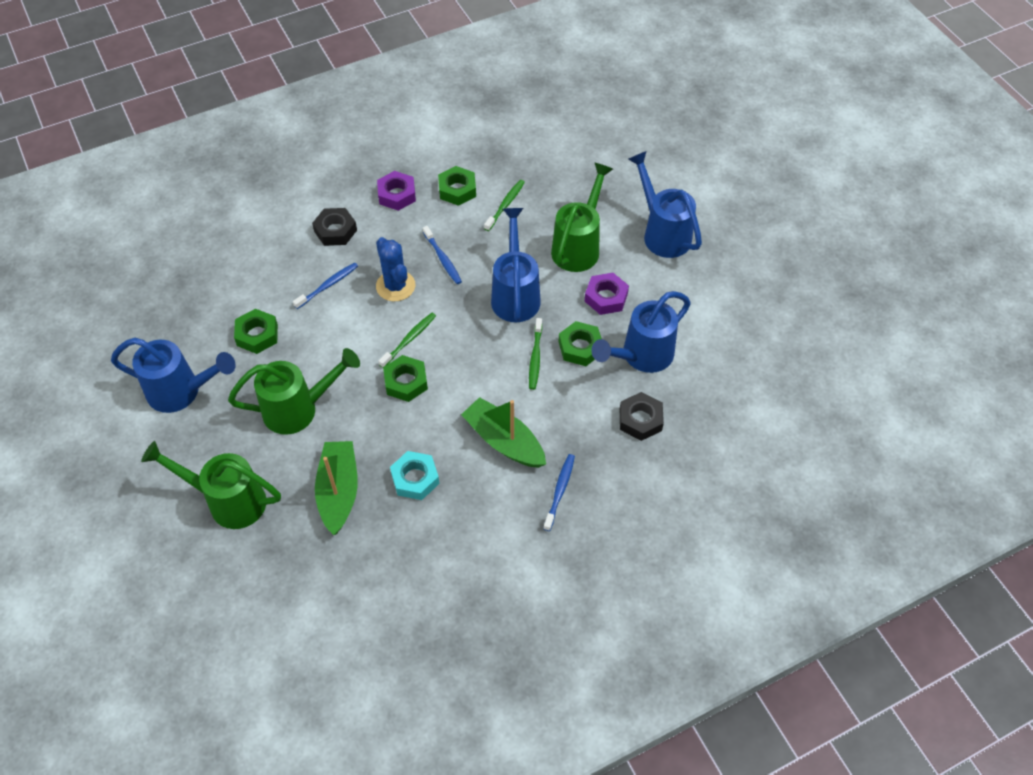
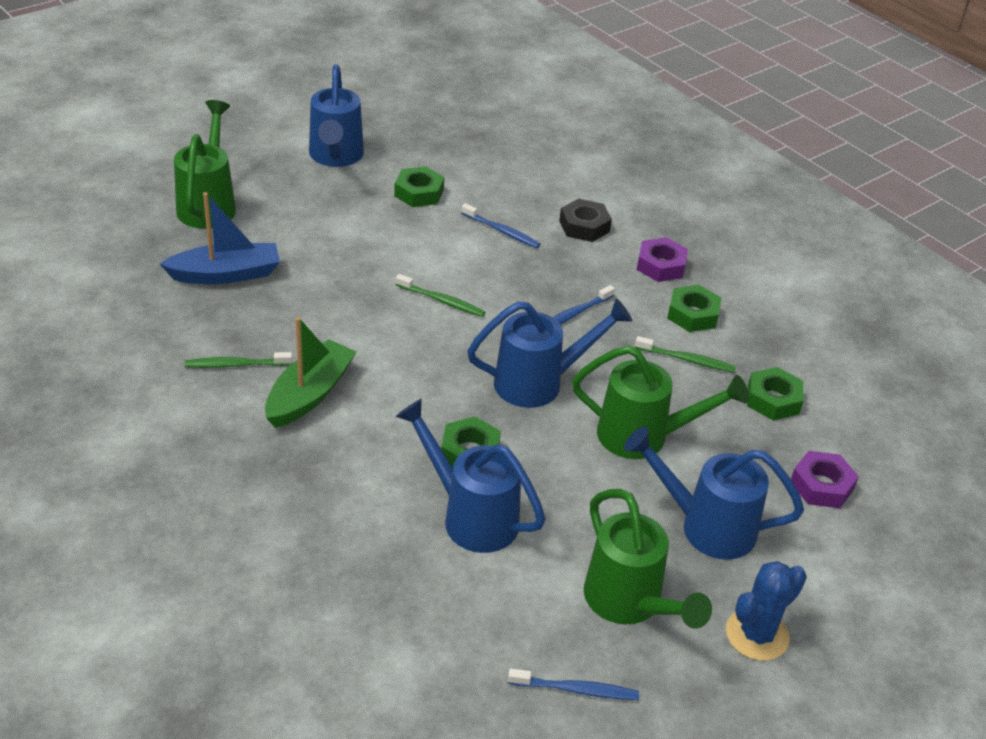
camera: 75 degrees right, 15 degrees down
(298, 409) = (328, 233): green watering can -> green watering can (629, 603)
(338, 491) = (226, 274): green boat -> blue boat
(395, 286) = (518, 281): blue cactus -> blue cactus (757, 635)
(406, 382) = (380, 305): green nut -> green nut (773, 400)
(415, 478) = (248, 327): turquoise nut -> none
(535, 357) = (443, 410): green toothbrush -> green toothbrush (236, 365)
(559, 491) = (242, 450): blue toothbrush -> blue toothbrush (575, 689)
(606, 297) = (563, 472): purple nut -> purple nut (821, 485)
(640, 420) = (363, 522): black nut -> none
(662, 233) = (706, 526): blue watering can -> blue watering can turned 120 degrees counterclockwise

